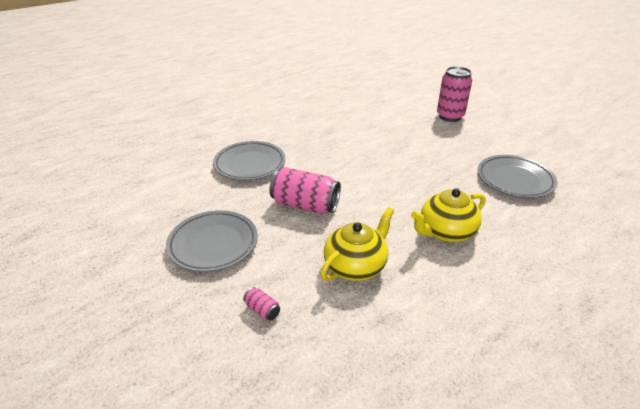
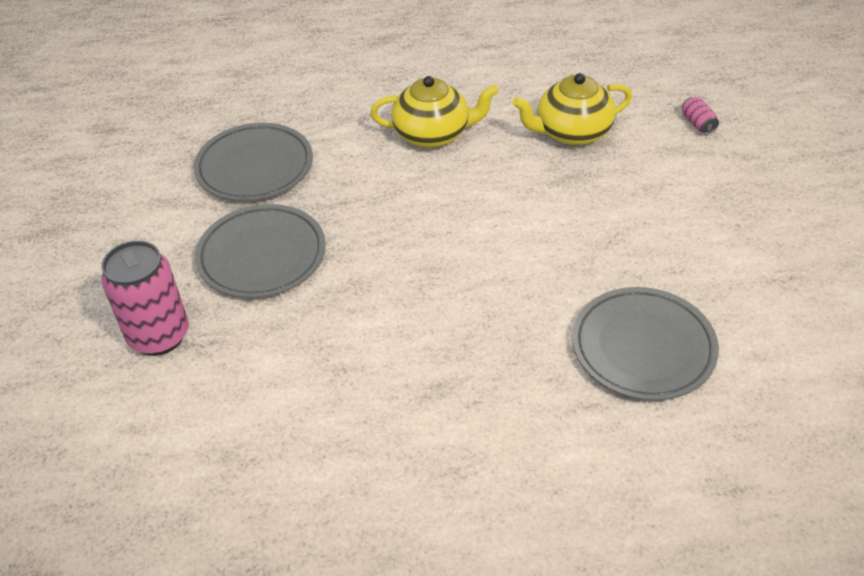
camera: 150 degrees left, 10 degrees up
(213, 244) = (740, 212): grey plate -> grey plate (262, 256)
(305, 205) = (586, 229): pink can -> none

